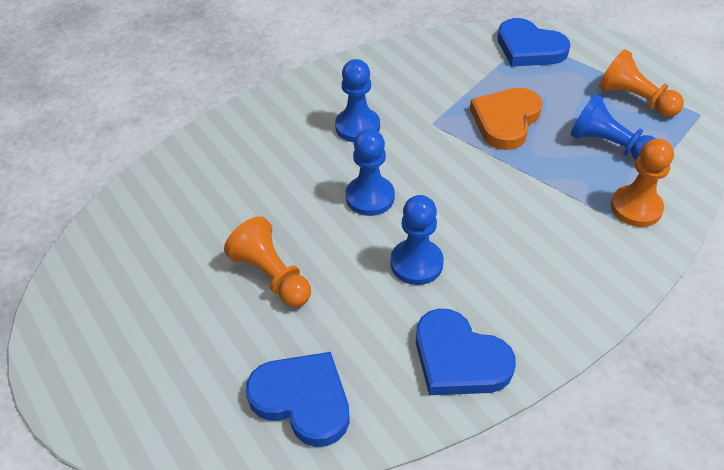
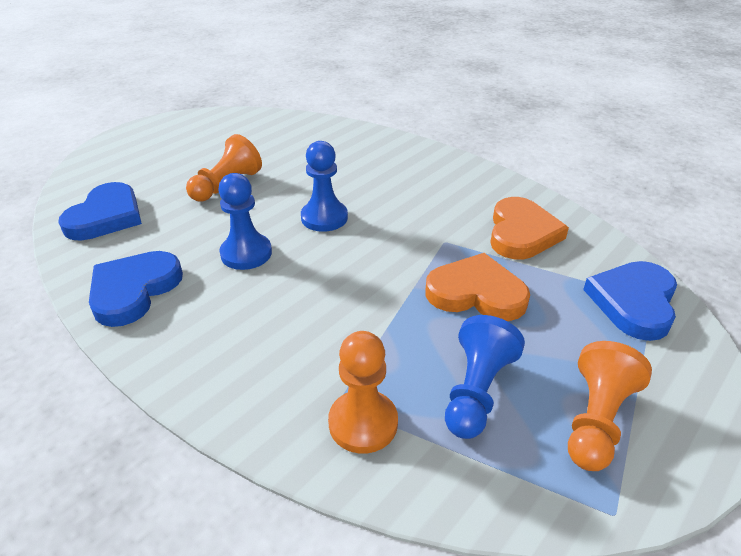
camera: 75 degrees right, 10 degrees down
(357, 127) = (416, 199): blue pawn -> none
(433, 76) = (522, 233): none -> orange heart

